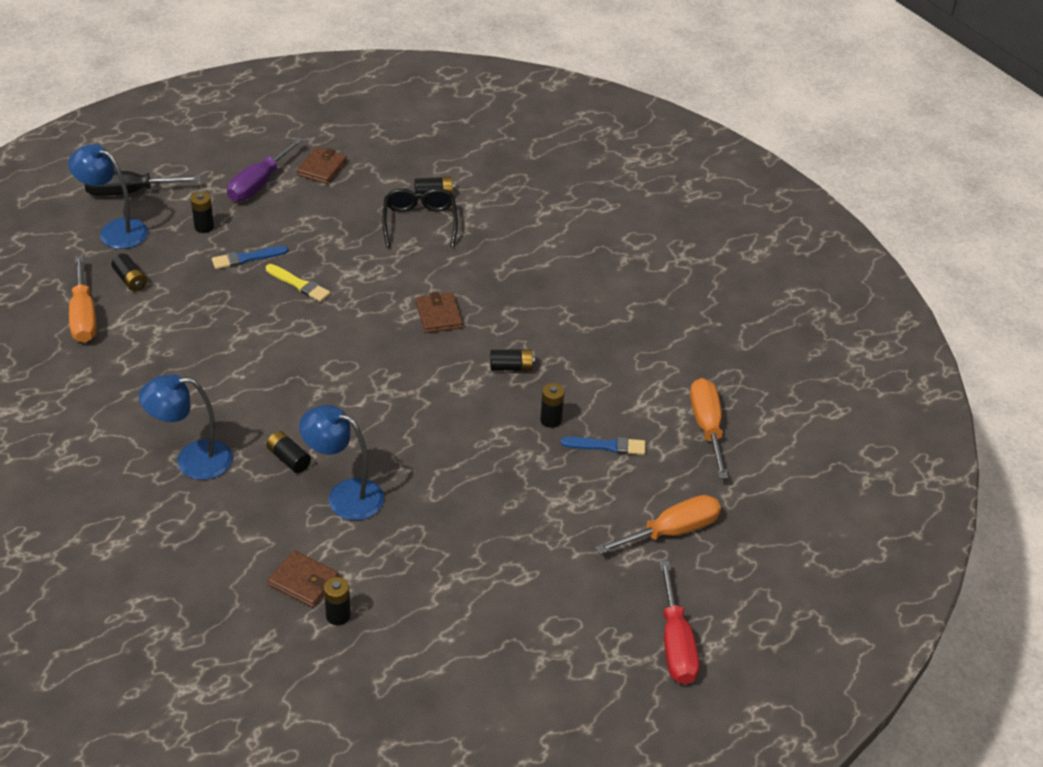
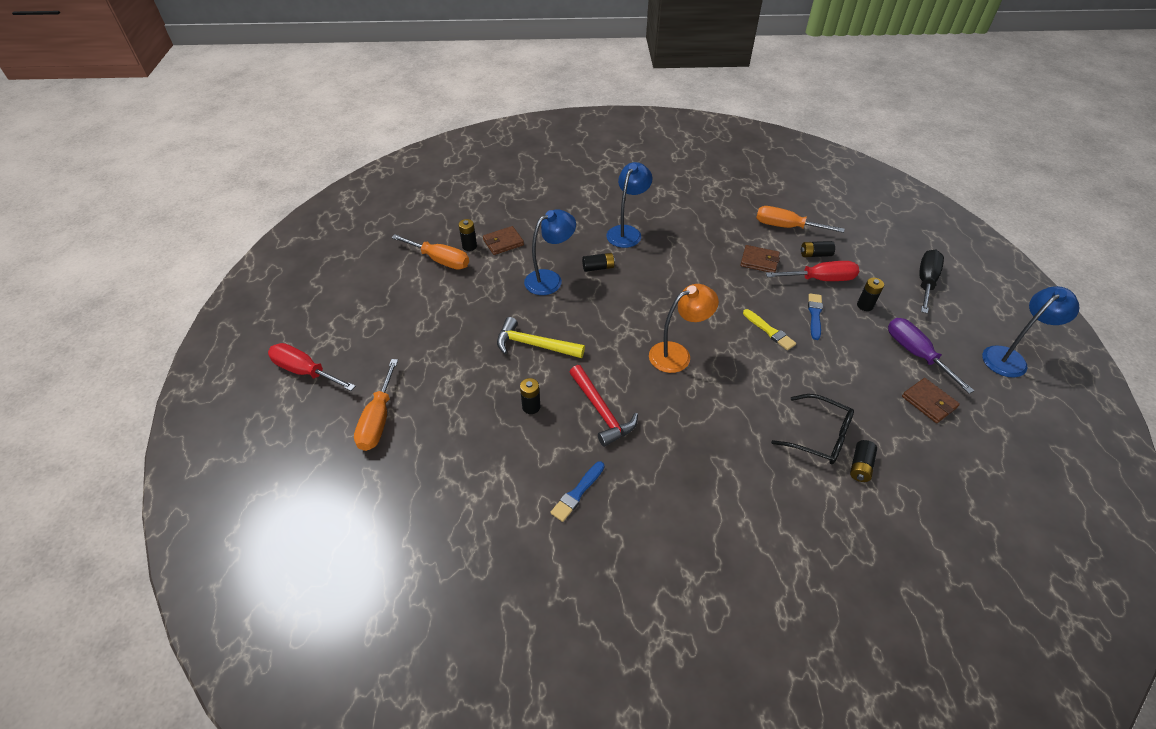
camera: 125 degrees right, 5 degrees up
(115, 230) = (877, 262): blue lamp -> blue lamp (1010, 358)
(178, 266) = (820, 279): none -> red screwdriver
(299, 284) = (769, 331): yellow brush -> yellow brush turned 105 degrees counterclockwise
(388, 340) = (677, 354): none -> orange lamp
(439, 315) = (688, 395): brown wallet -> brown wallet (759, 261)
(466, 457) = (534, 345): none -> yellow hammer
(511, 367) = (601, 411): black battery -> red hammer
(607, 446) = (480, 426): blue brush -> blue brush (577, 493)
(707, 427) = (444, 505): orange screwdriver -> orange screwdriver (440, 260)

